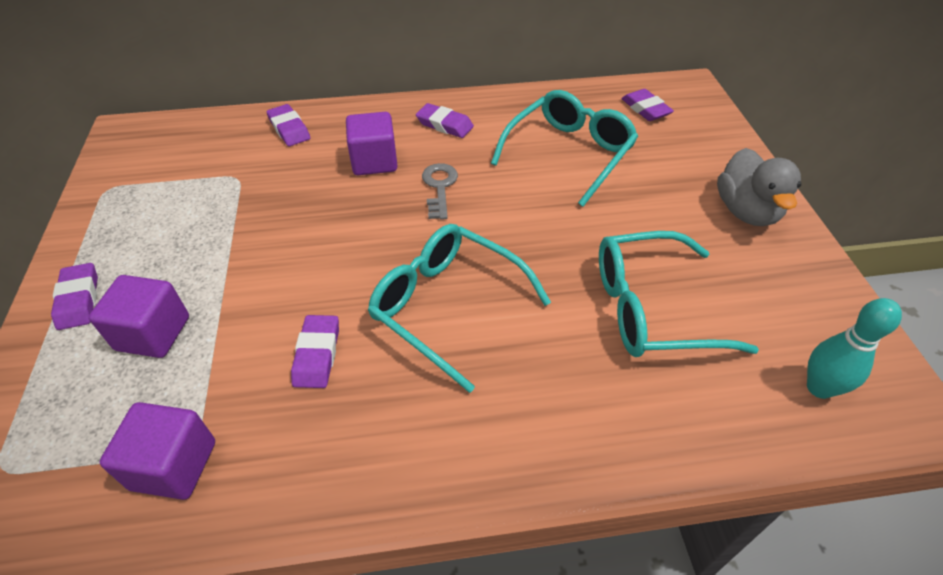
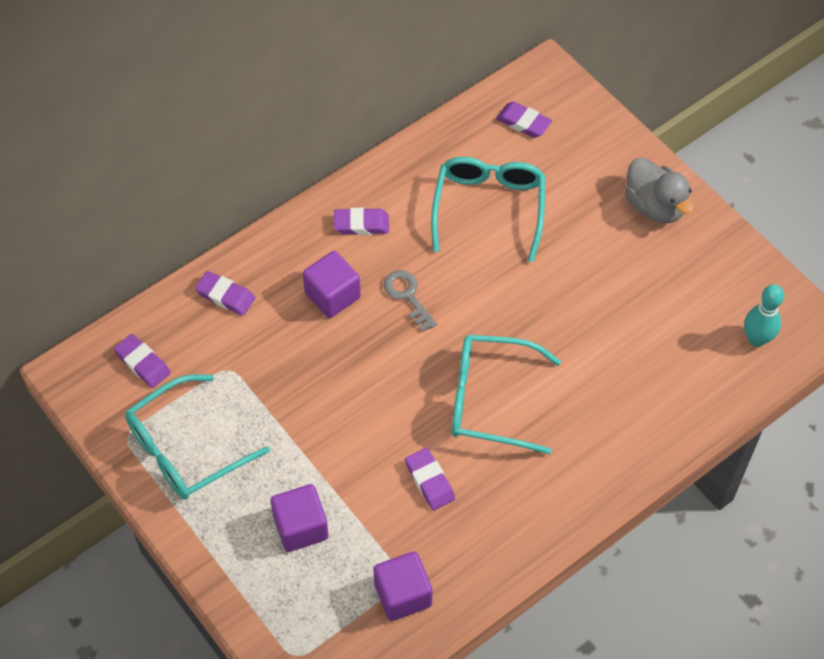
camera: 30 degrees left, 10 degrees up
(78, 299) = (217, 534): purple eraser -> purple eraser (143, 363)
(651, 308) = (629, 330): turquoise glasses -> turquoise glasses (185, 448)

